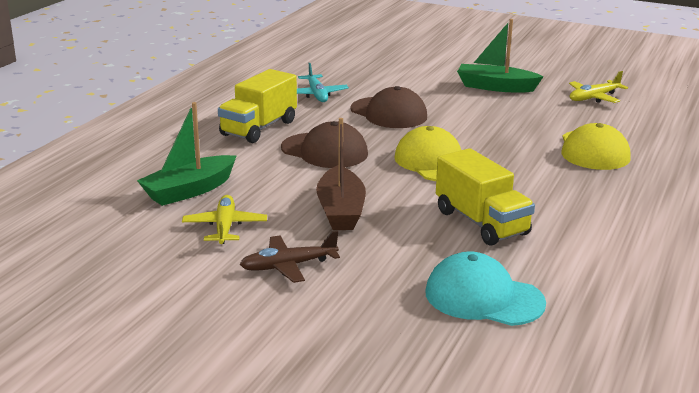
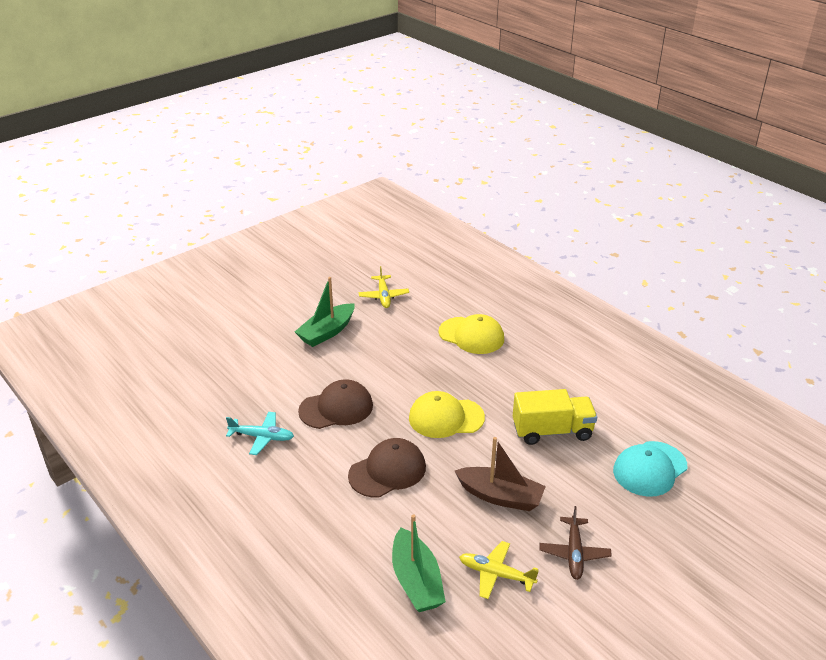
camera: 65 degrees left, 10 degrees up
(259, 128) = (311, 498): yellow truck -> none

